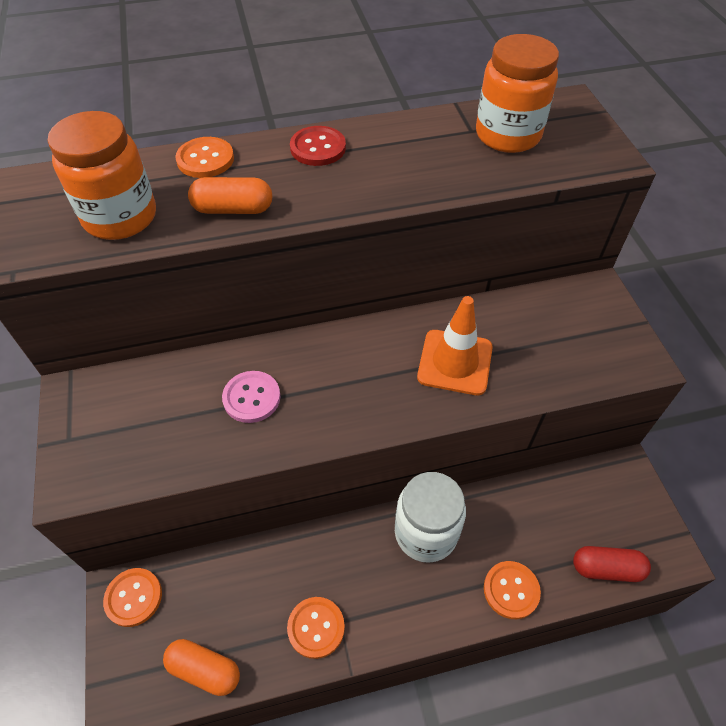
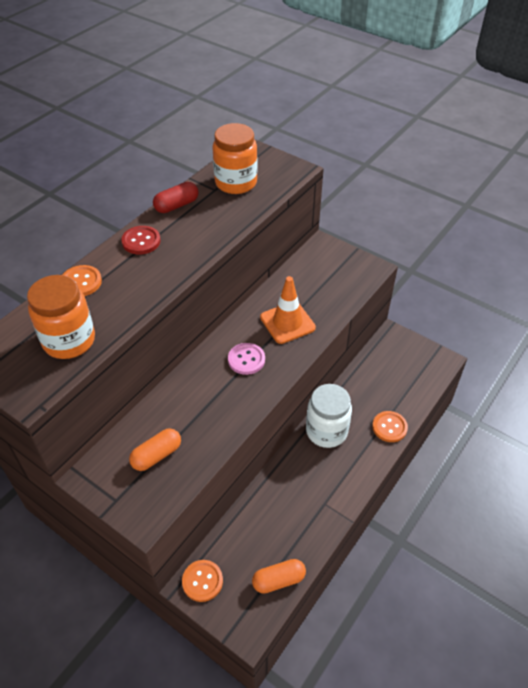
camera: 40 degrees left, 5 degrees down
(233, 209) = (132, 299): orange capsule -> orange capsule (156, 455)
(251, 398) = (200, 408): pink button -> pink button (246, 359)
(316, 627) = (315, 515): orange button -> none
(606, 568) = (421, 386): red capsule -> red capsule (176, 205)

